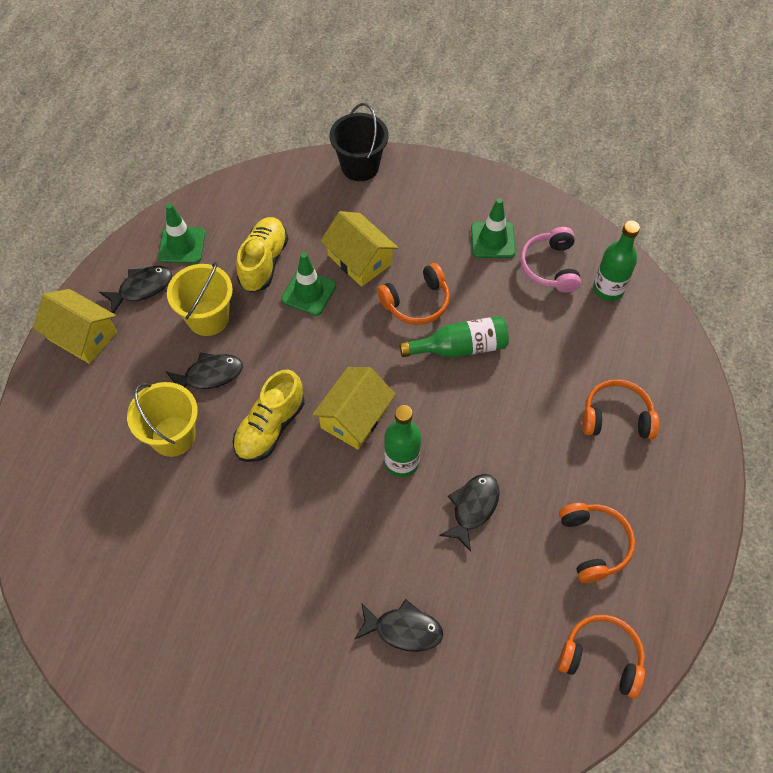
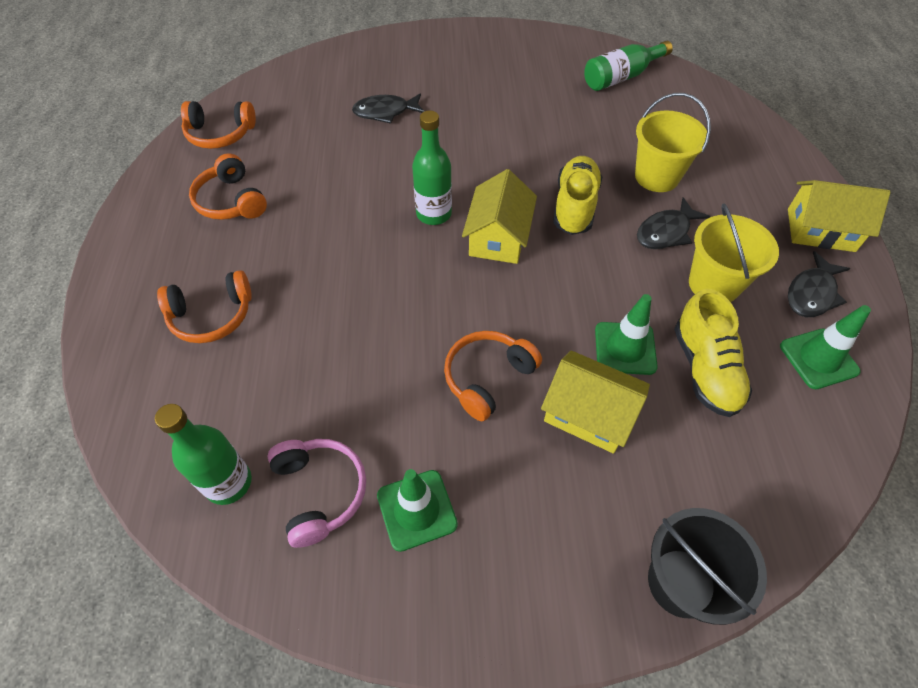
camera: 160 degrees right, 5 degrees down
(460, 347) = (413, 338): green bottle -> green bottle (621, 77)
(473, 508) = (352, 198): black fish -> none

